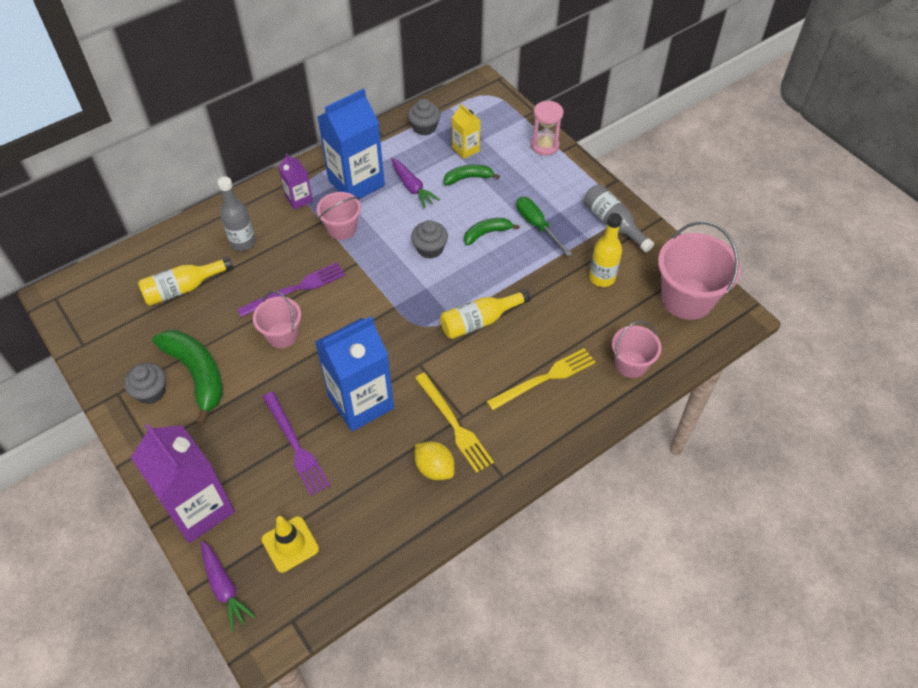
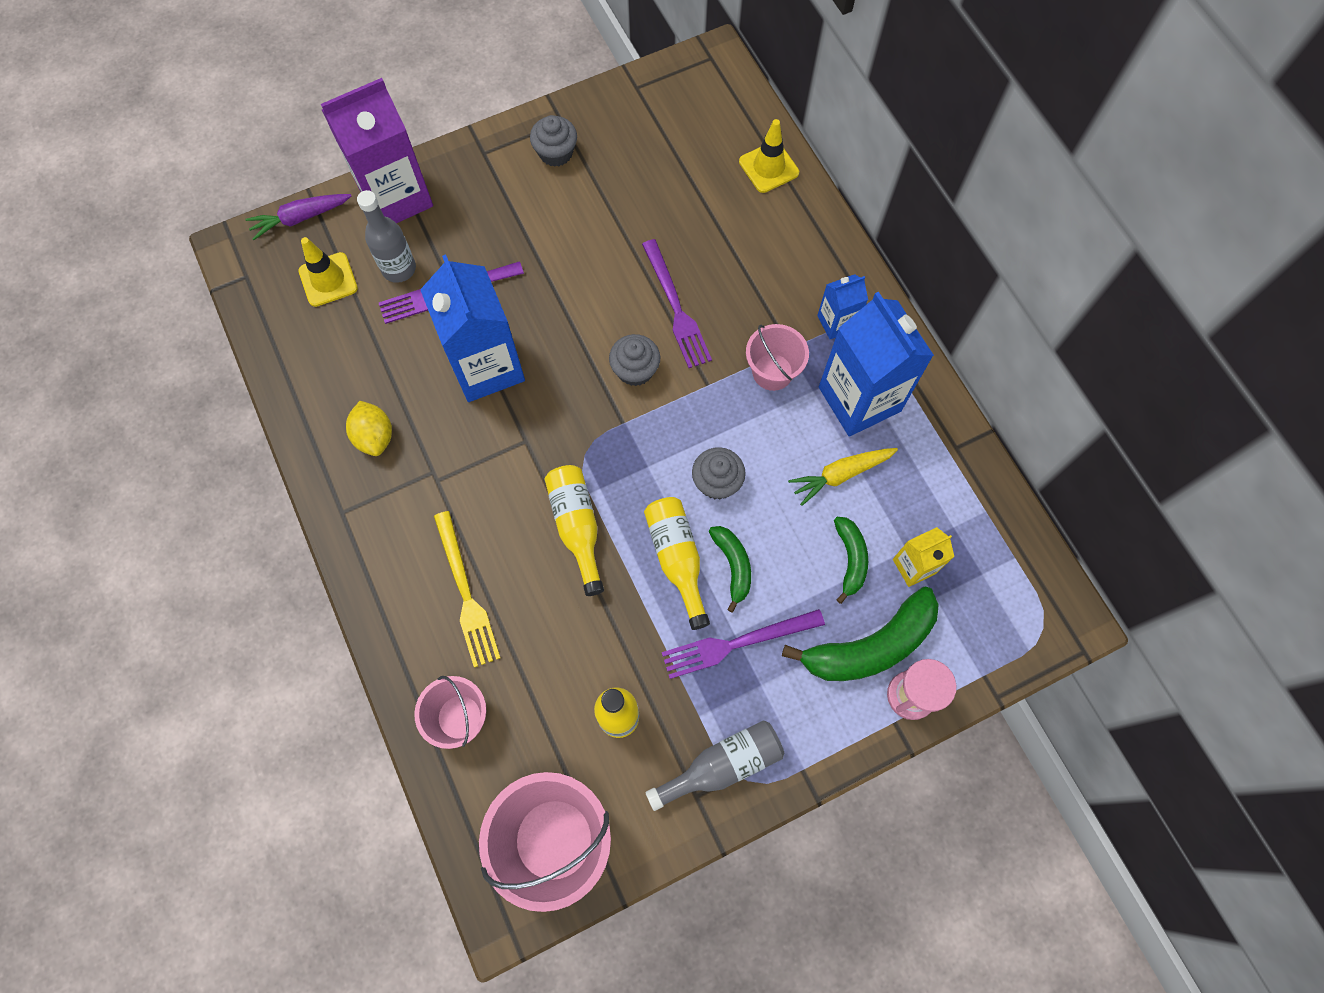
camera: 100 degrees right, 15 degrees up
(167, 249) = (768, 167): none -> yellow traffic cone
(183, 288) = (701, 185): yellow bottle -> yellow bottle (677, 559)
(197, 374) = (568, 198): green banana -> green banana (870, 646)
(243, 242) = (766, 251): grey bottle -> grey bottle (399, 269)
(282, 335) = (606, 288): pink bucket -> none
(299, 199) = (836, 322): purple carton -> blue carton
(412, 187) = (840, 475): purple carrot -> yellow carrot
(424, 127) = (970, 511): grey cupcake -> grey cupcake (635, 370)
(434, 468) = (375, 436): yellow lemon -> yellow lemon turned 75 degrees counterclockwise
(454, 424) = (427, 468): yellow fork -> none
(537, 225) = (737, 643): green screwdriver -> purple fork

